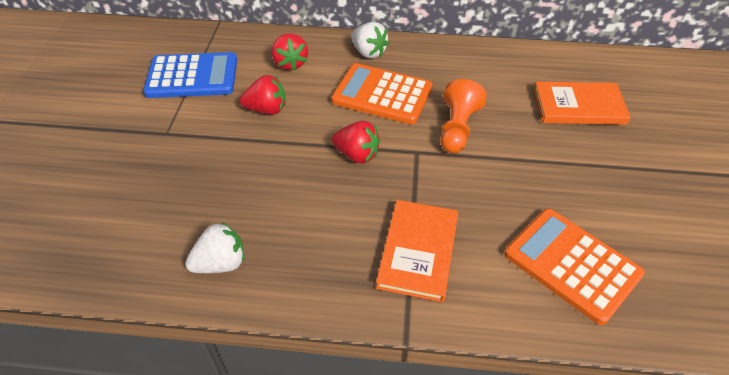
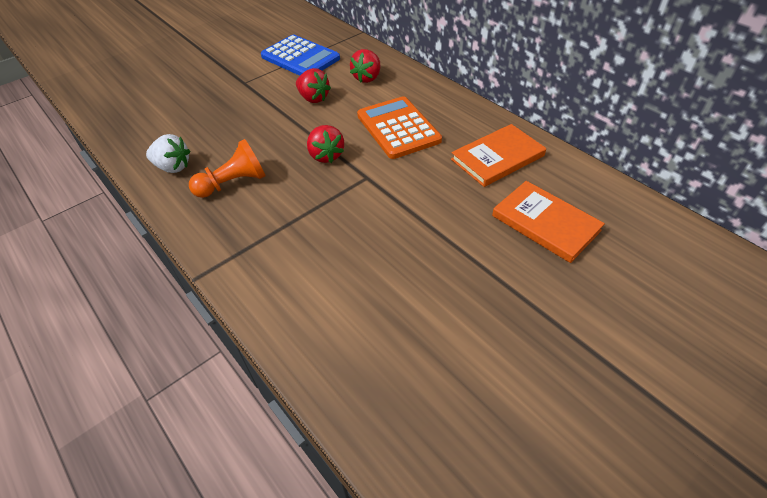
camera: 45 degrees right, 0 degrees up
(368, 52) = (430, 96): white strawberry -> none
(418, 251) = (276, 236): orange book -> orange book (497, 158)
(457, 128) = (417, 180): orange pawn -> orange pawn (233, 183)
(571, 264) = (360, 320): orange calculator -> none

